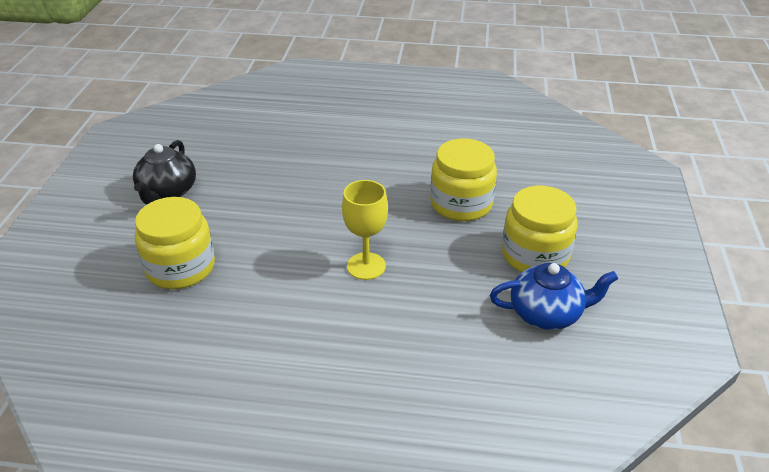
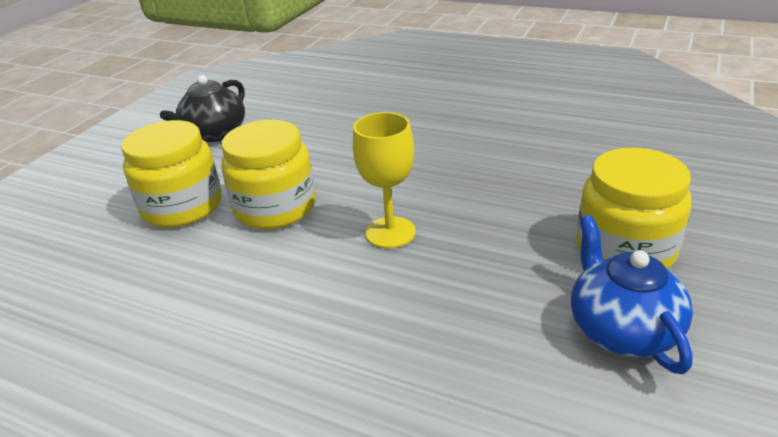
camera: 20 degrees right, 5 degrees down
(461, 204) = (540, 178): yellow jar -> yellow jar (275, 208)
(546, 313) = (621, 329): blue teapot -> blue teapot turned 120 degrees counterclockwise

